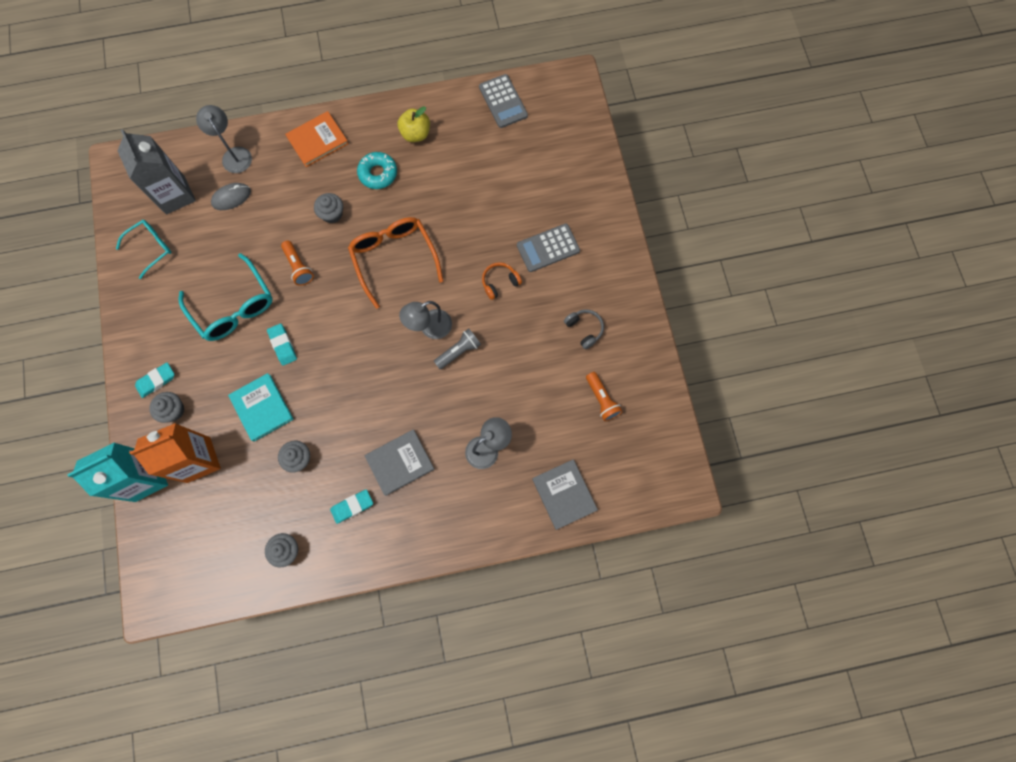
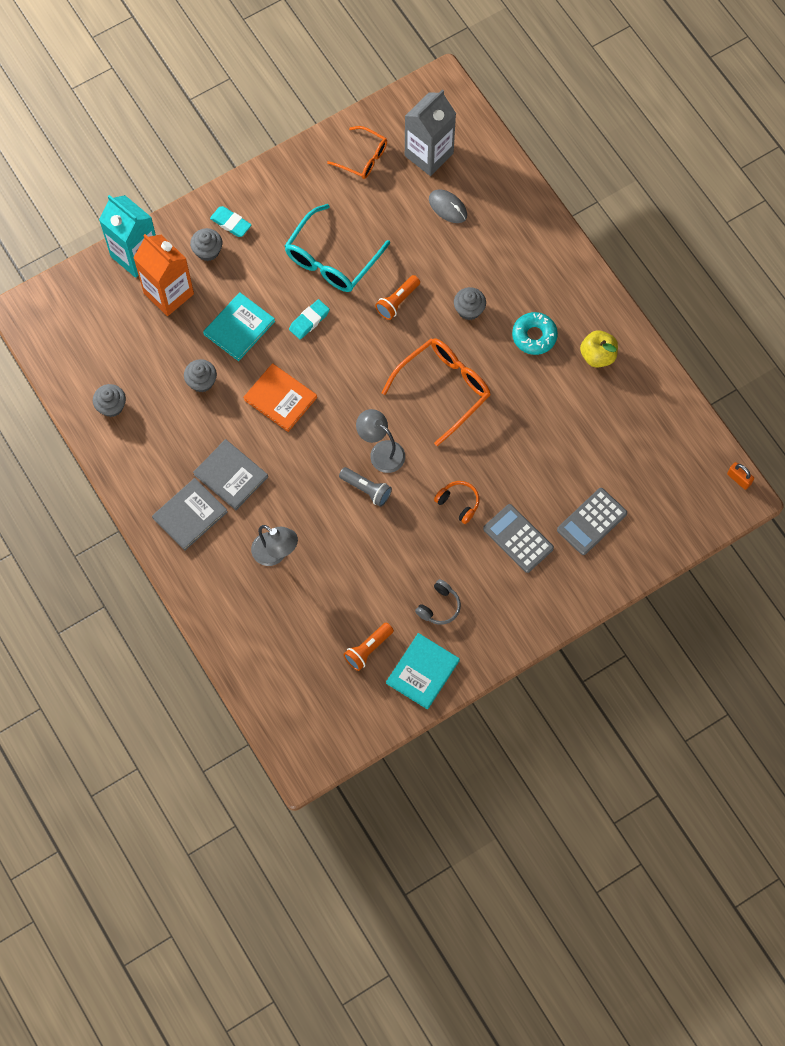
camera: 70 degrees right, 5 degrees down
(151, 248) = (363, 158): turquoise glasses -> orange glasses
(234, 154) = (497, 189): grey lamp -> none
(317, 140) = (547, 262): orange book -> orange book (280, 398)
(352, 506) = (172, 448): turquoise eraser -> none
(503, 101) = (677, 431): grey calculator -> grey calculator (591, 521)
(559, 75) = (739, 479): none -> orange padlock
(564, 494) = (254, 644): grey book -> grey book (190, 515)
(636, 362) = (423, 672): none -> turquoise book

